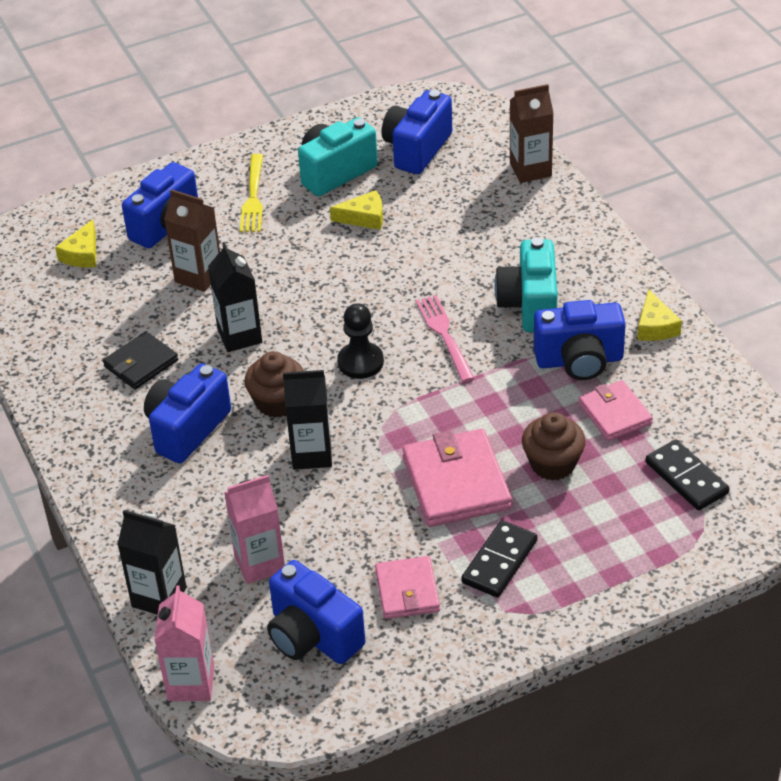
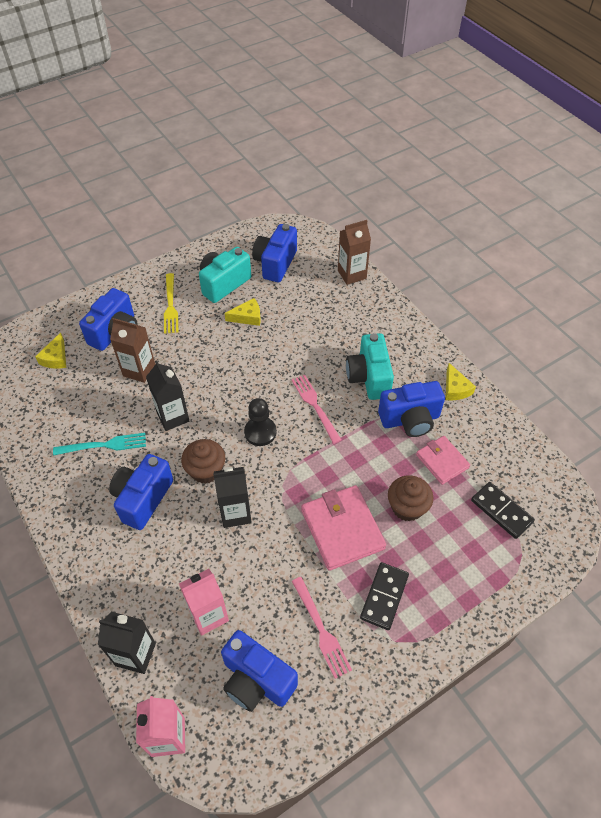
camera: 10 degrees left, 10 degrees up
(141, 363) = (104, 445): black wallet -> turquoise fork
(407, 591) = (321, 630): pink wallet -> pink fork

